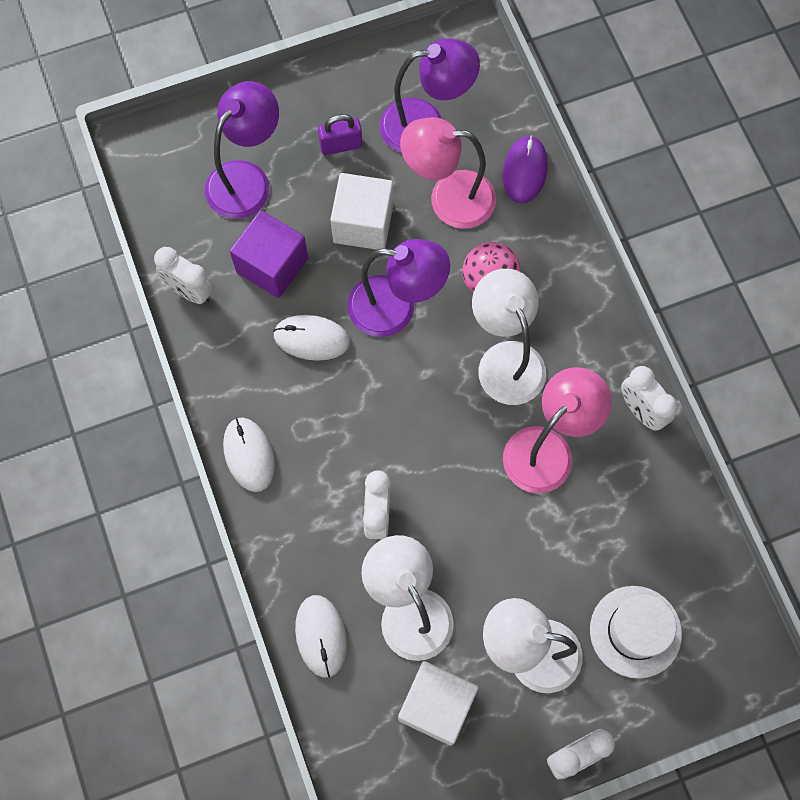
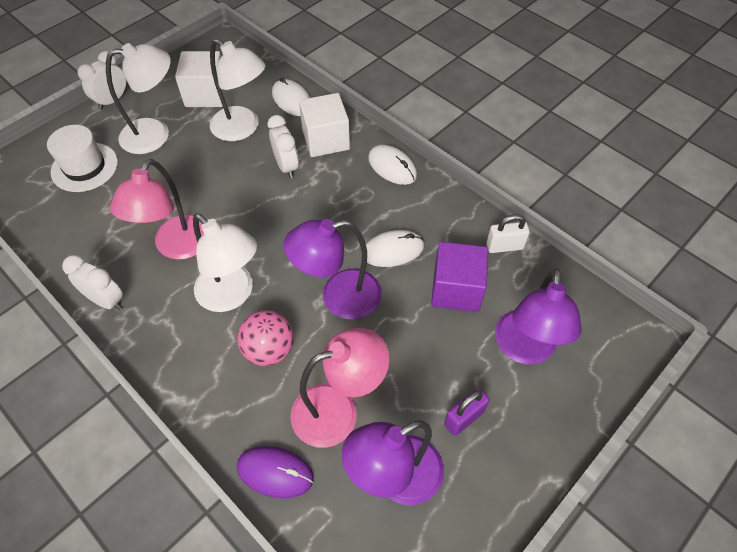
camera: 155 degrees right, 15 degrees down
(190, 291) = (504, 246): white clock -> white padlock
(363, 223) = (402, 354): white cube -> white cube (326, 140)
(525, 171) = (275, 472): purple mouse -> purple mouse turned 60 degrees counterclockwise

